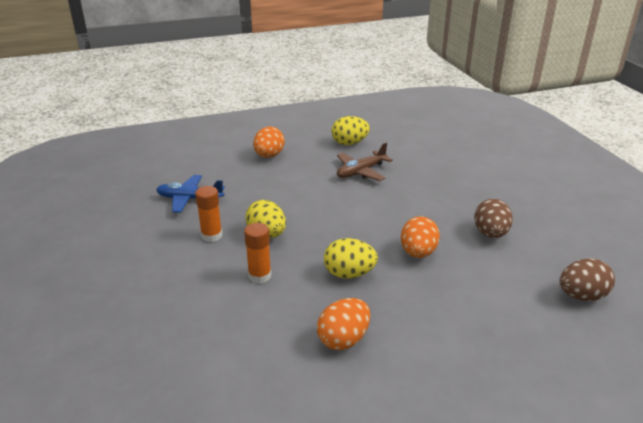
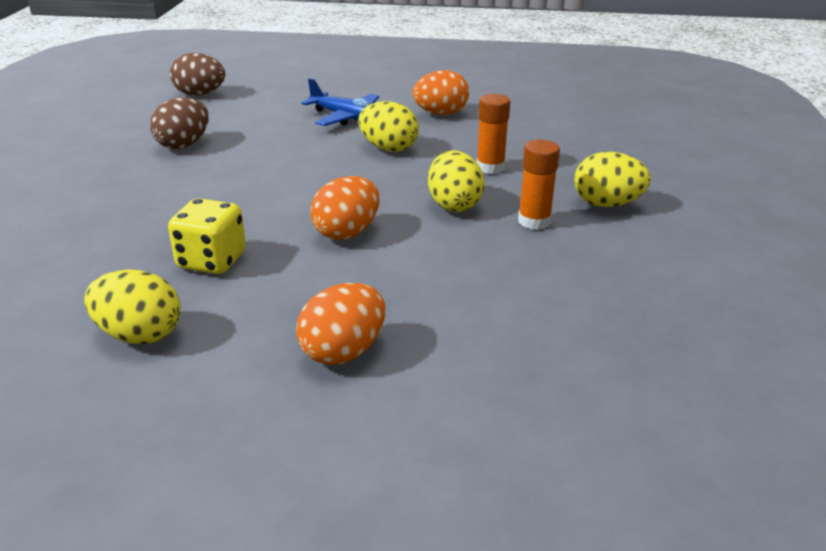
camera: 155 degrees left, 0 degrees up
(165, 263) = (606, 204): none -> yellow egg
(190, 199) = (555, 289): blue plane -> blue plane (347, 118)
(361, 171) = (212, 261): brown plane -> yellow dice
(418, 253) = (291, 148): orange egg -> orange egg (347, 232)

